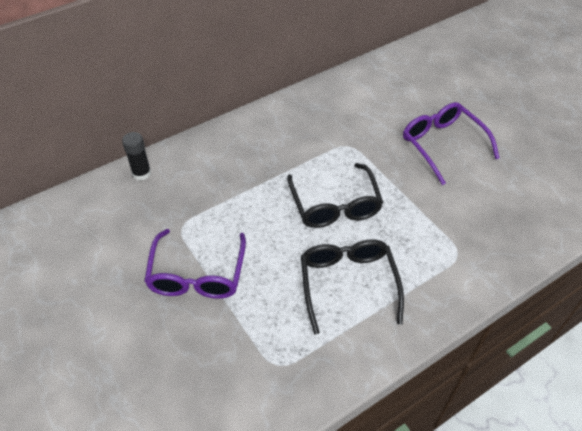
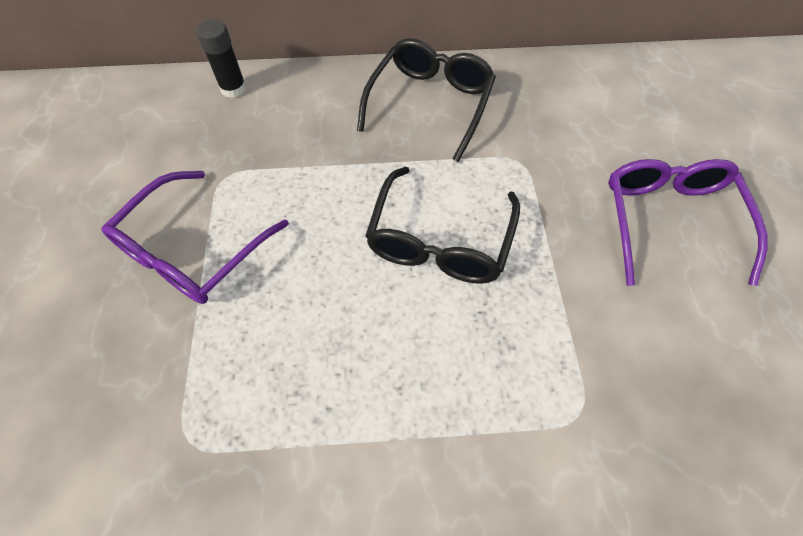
camera: 30 degrees right, 10 degrees up
(348, 283) = (374, 370): black glasses -> black glasses (430, 103)

